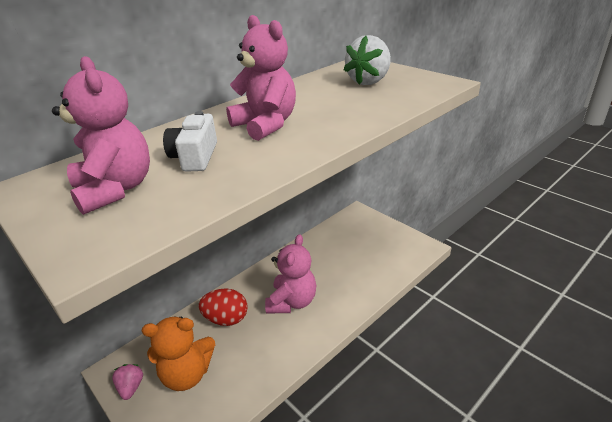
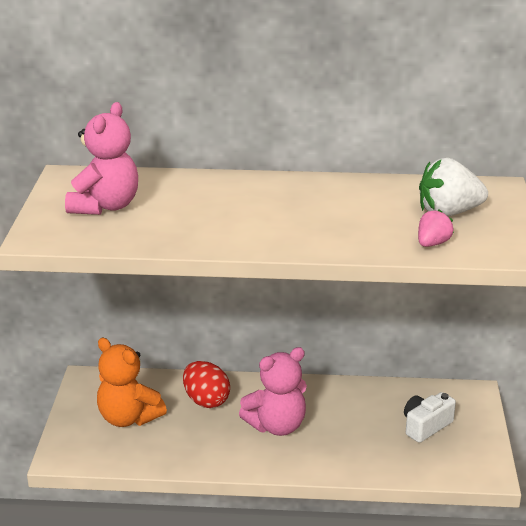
camera: 45 degrees right, 5 degrees down
(131, 387) = (85, 399): pink strawberry -> pink strawberry (432, 244)
(195, 157) = (183, 209): white camera -> white camera (426, 426)
(266, 125) = (274, 209): pink teddy bear -> none

